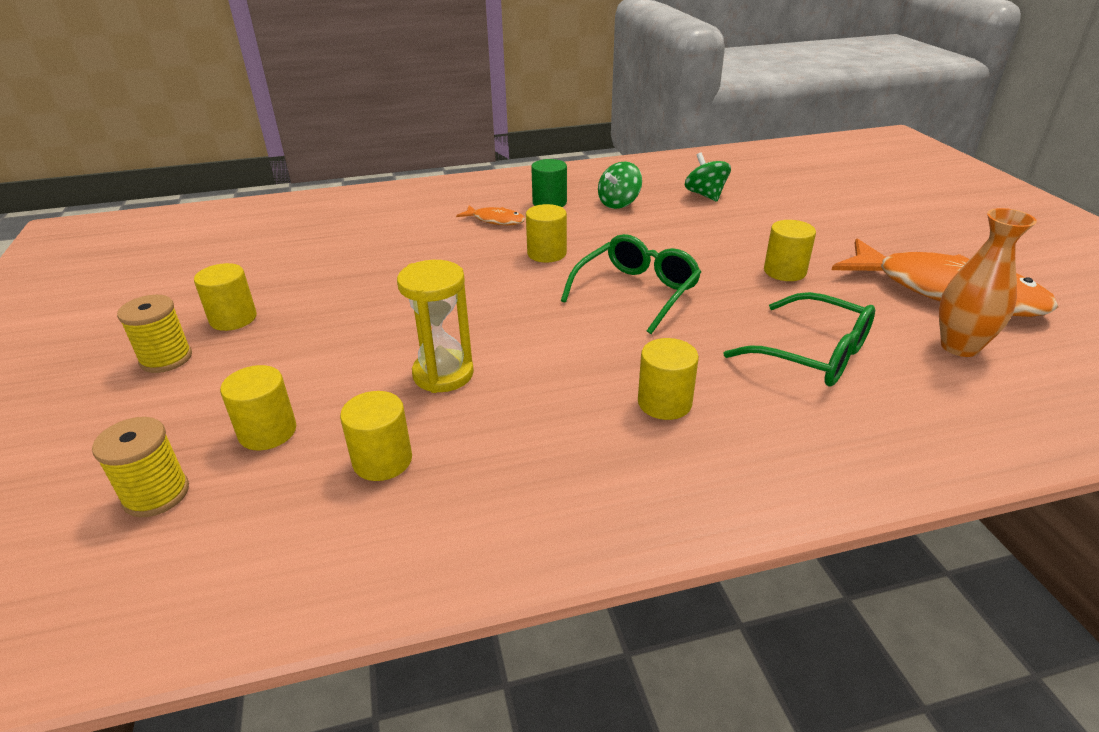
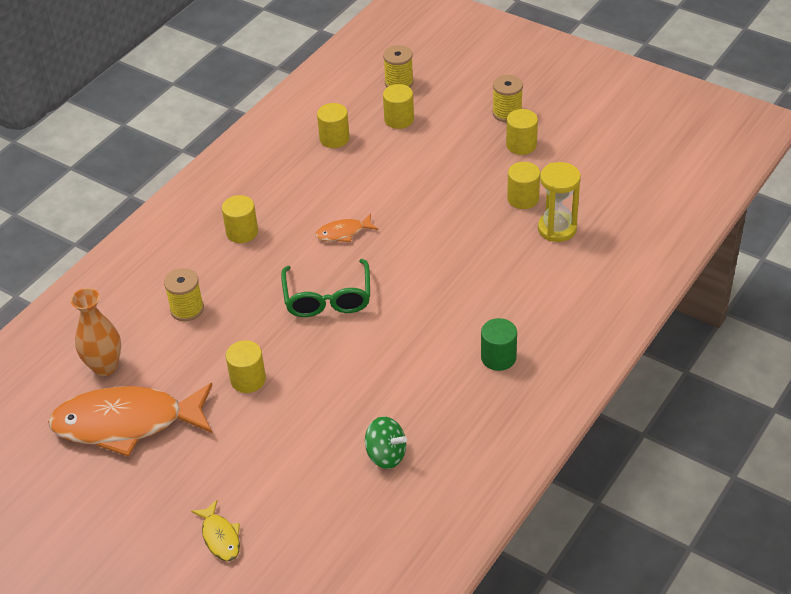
camera: 140 degrees right, 10 degrees up
(443, 374) = (365, 184): yellow hourglass -> yellow hourglass (557, 229)
(495, 220) = (507, 309): orange fish -> orange fish (343, 233)
(546, 253) = (424, 298): yellow cylinder -> yellow cylinder (523, 199)
(619, 203) = (444, 393): green spinning top -> none
(812, 354) = (187, 309): green glasses -> yellow spool
(882, 206) = (220, 537): none -> yellow fish

